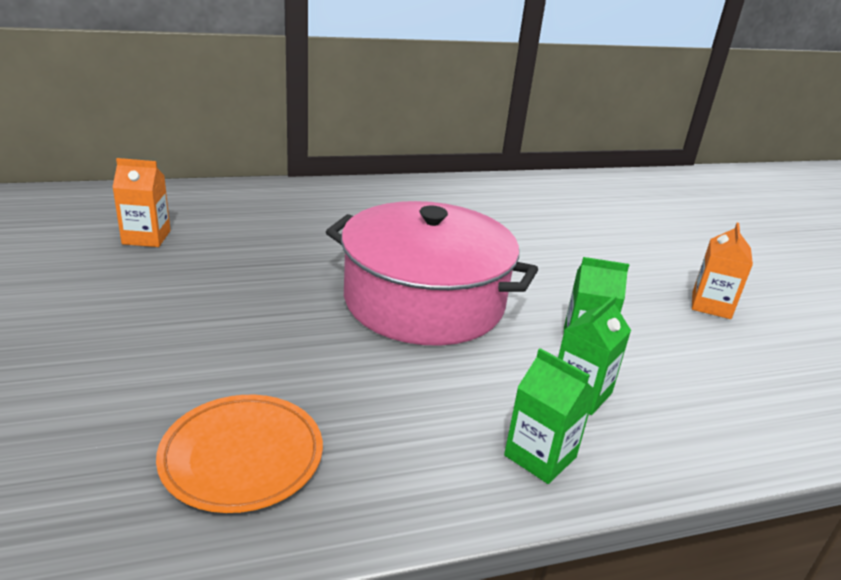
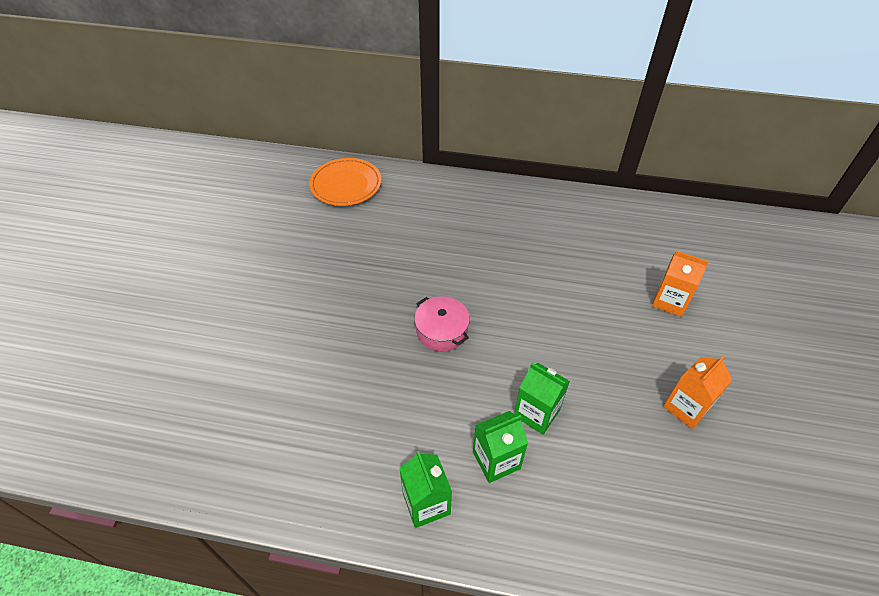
camera: 30 degrees right, 20 degrees up
(146, 237) = (290, 215): orange carton -> orange carton (670, 301)
(242, 457) = (249, 432): orange plate -> orange plate (346, 185)
(424, 301) = (441, 331): pink pot -> pink pot, size x0.41

